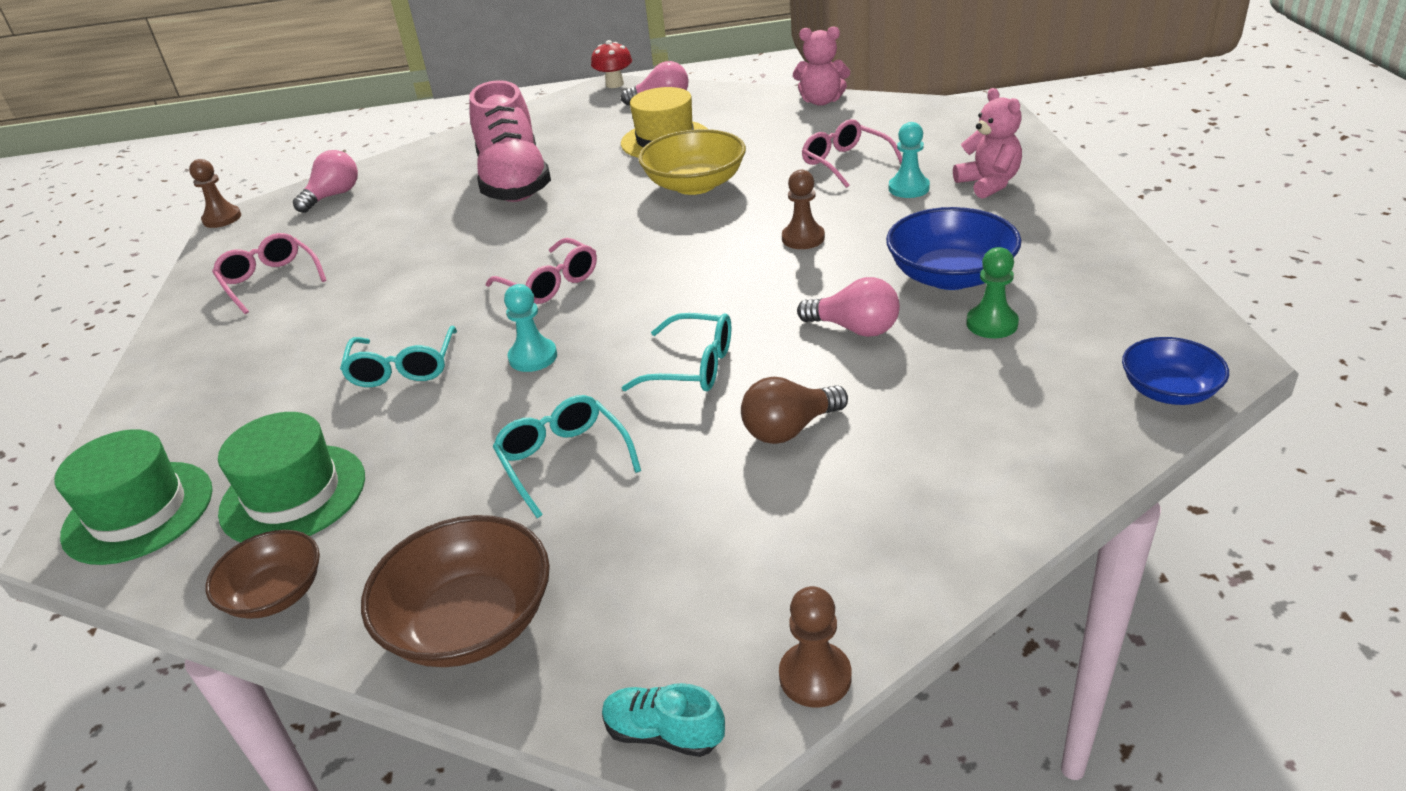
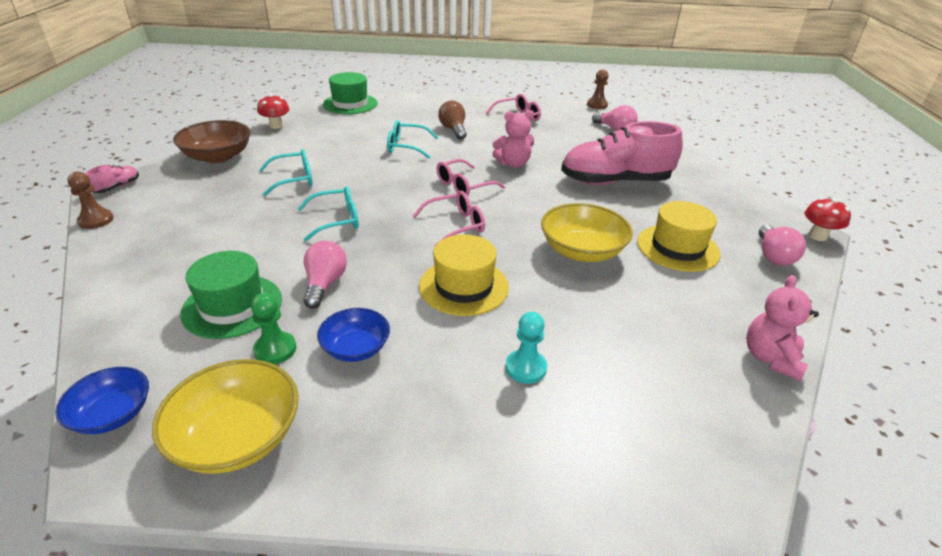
camera: 95 degrees right, 0 degrees up
(275, 594) = (276, 126): brown bowl -> red mushroom
(293, 494) = (332, 127): green hat -> green hat (232, 306)
(533, 357) = (388, 177): turquoise pawn -> none
(663, 733) = (117, 187): turquoise shoe -> pink shoe
(693, 367) = (337, 220): turquoise glasses -> turquoise glasses turned 135 degrees counterclockwise
(789, 429) = (251, 241): brown light bulb -> brown light bulb (453, 130)
(803, 238) = (464, 286): brown pawn -> yellow hat
(845, 162) = (599, 340): pink glasses -> pink glasses (456, 225)
(855, 329) = (324, 284): pink light bulb -> pink light bulb turned 150 degrees clockwise
(950, 276) = (356, 348): blue bowl -> blue bowl, size x0.63
(988, 184) = (511, 431): pink teddy bear -> pink teddy bear (513, 164)
(1116, 303) = (237, 437): none -> yellow bowl

